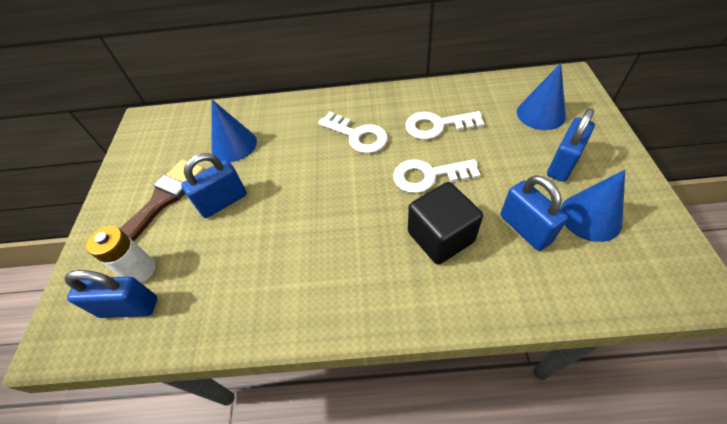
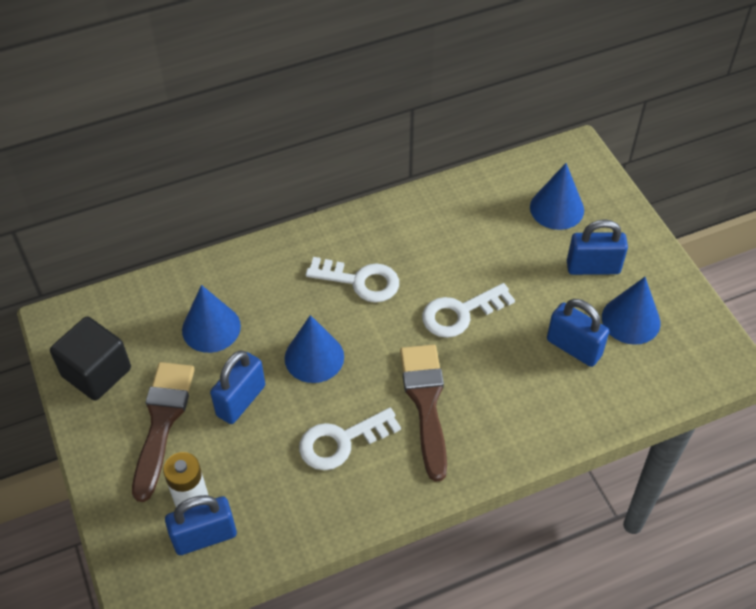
camera: 25 degrees left, 0 degrees up
(295, 183) = (314, 357): none -> blue cone
(368, 243) = (426, 403): none -> brown brush
(437, 125) = (448, 248): white key -> white key (341, 441)
(440, 237) = (496, 377): black cube -> black cube (96, 372)
(562, 164) = (593, 267): blue padlock -> blue padlock turned 75 degrees clockwise

